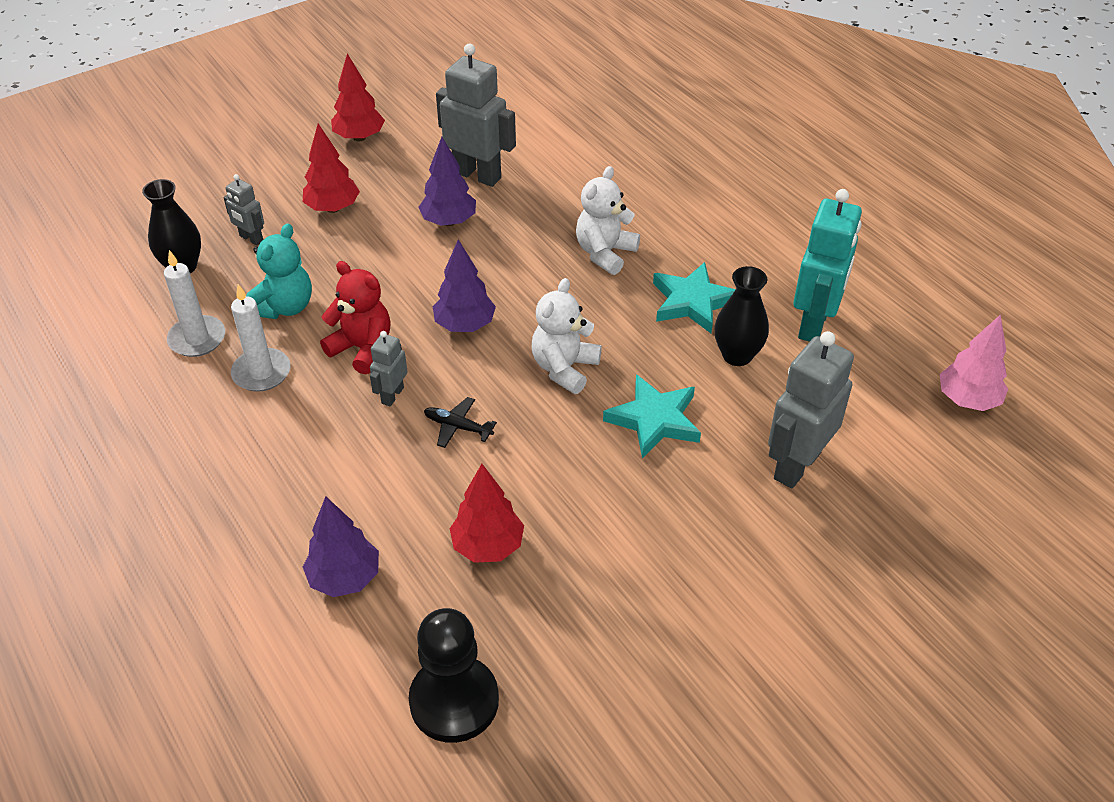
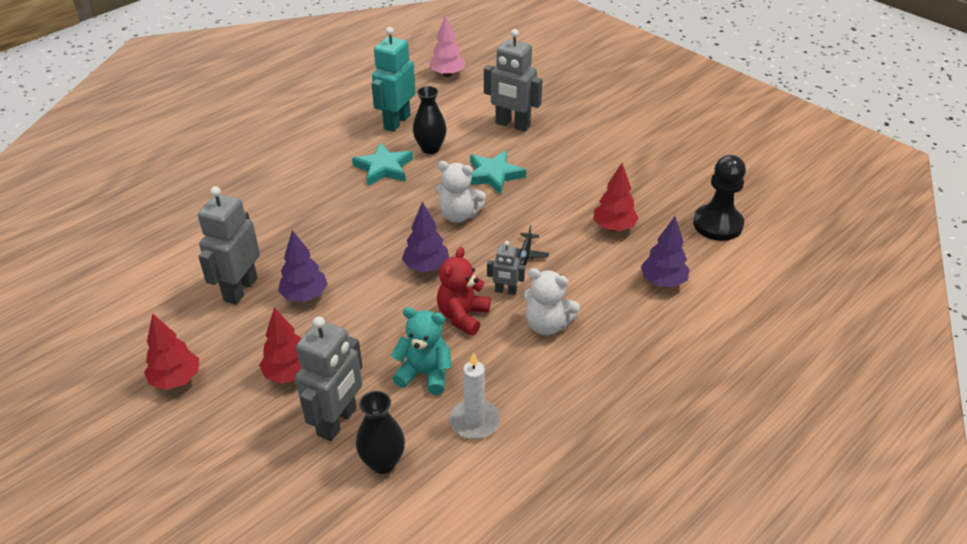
camera: 100 degrees left, 5 degrees down
(251, 239) = (337, 422): grey robot -> grey robot, size x1.97
(261, 372) = (502, 368): white candle -> none
(605, 253) = (337, 210): white teddy bear -> white teddy bear (547, 325)
(814, 324) = (396, 122): turquoise robot -> turquoise robot turned 75 degrees counterclockwise

